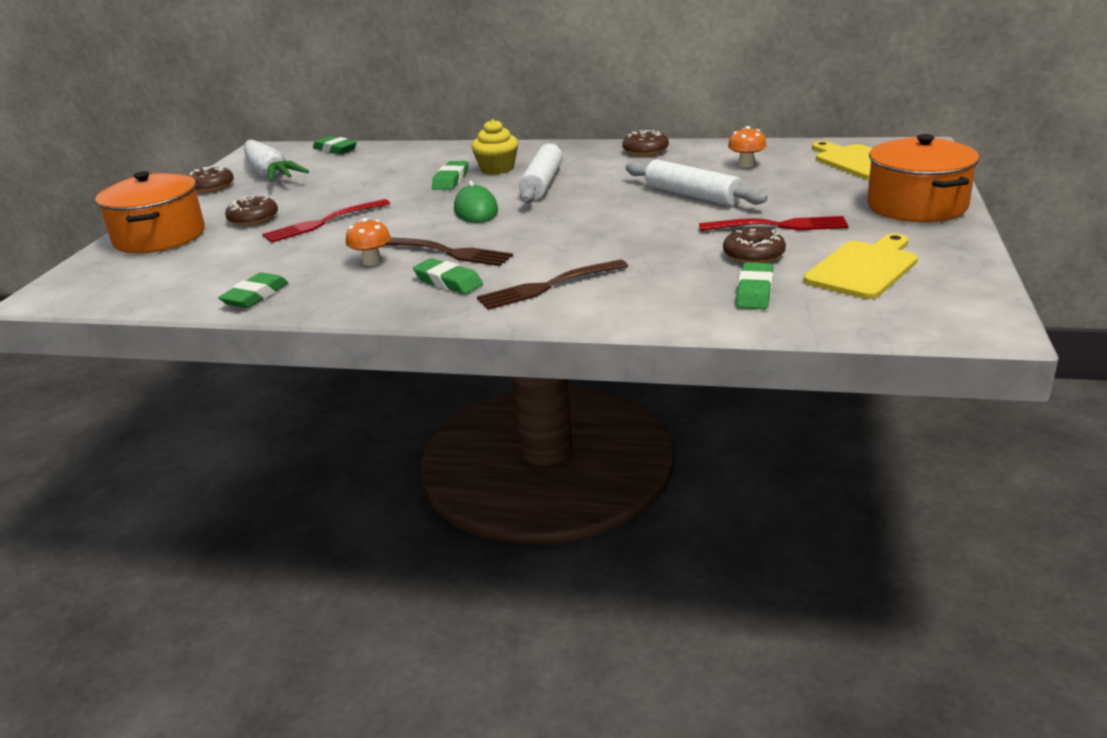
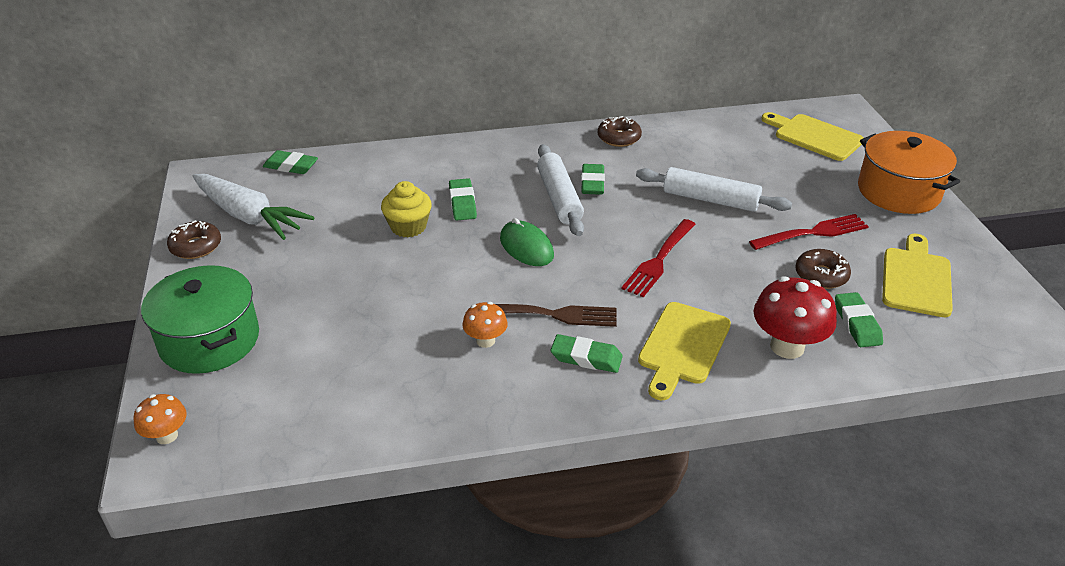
camera: 25 degrees left, 10 degrees up
(159, 237) = (209, 340): orange pot -> green pot
(253, 219) = (296, 294): brown donut -> none
(255, 296) = (408, 415): green eraser -> green eraser (592, 183)
(323, 222) = (382, 288): red fork -> red fork (659, 259)
(497, 169) = (496, 180): yellow cupcake -> yellow cupcake (408, 227)
(549, 286) = (683, 347): brown fork -> yellow cutting board
(657, 298) = (787, 346): none -> red mushroom
(746, 164) = (724, 150): orange mushroom -> orange mushroom (167, 436)

